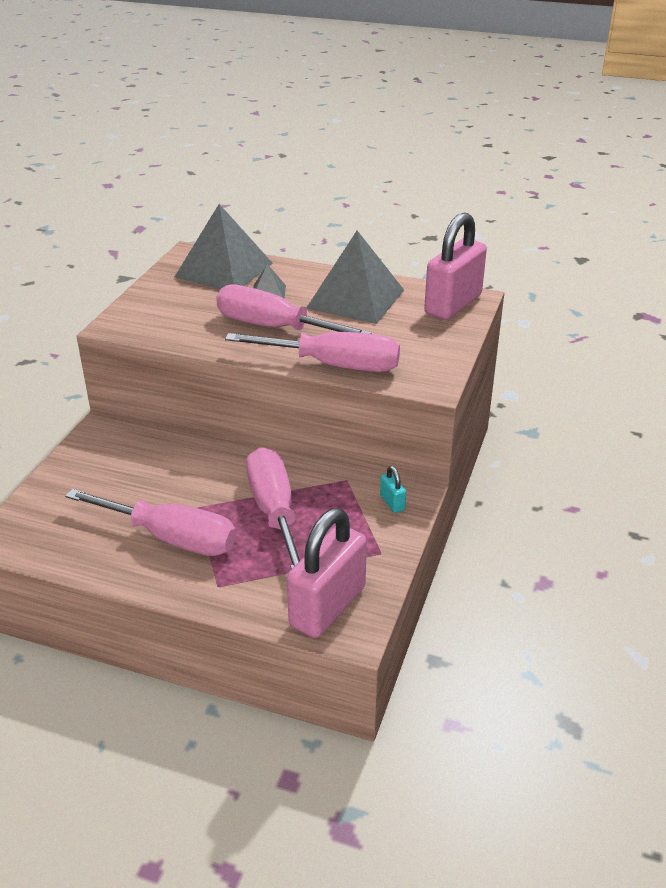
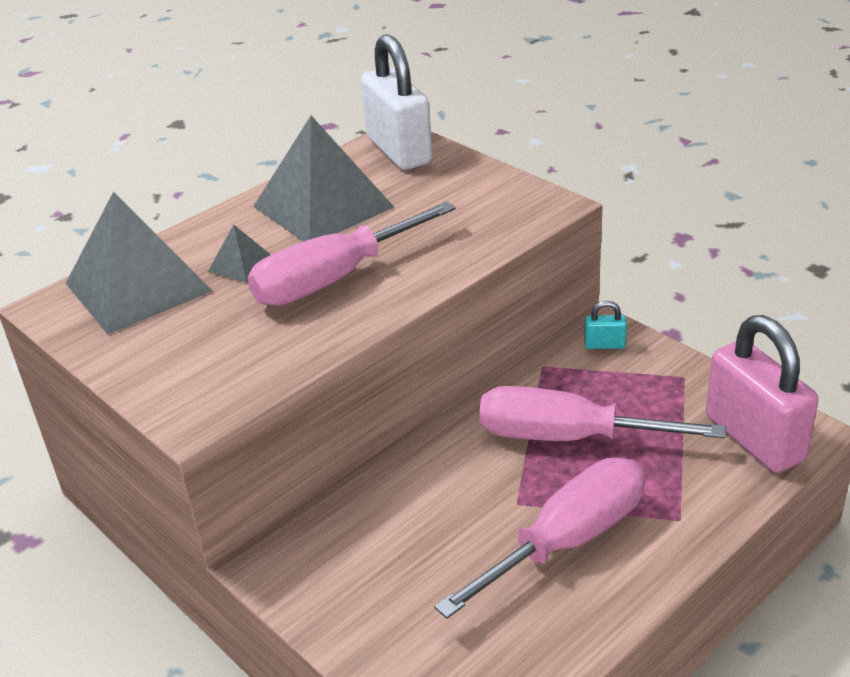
camera: 60 degrees left, 0 degrees up
(334, 365) = (461, 256): pink screwdriver -> none
(453, 304) = (399, 151): pink padlock -> white padlock

